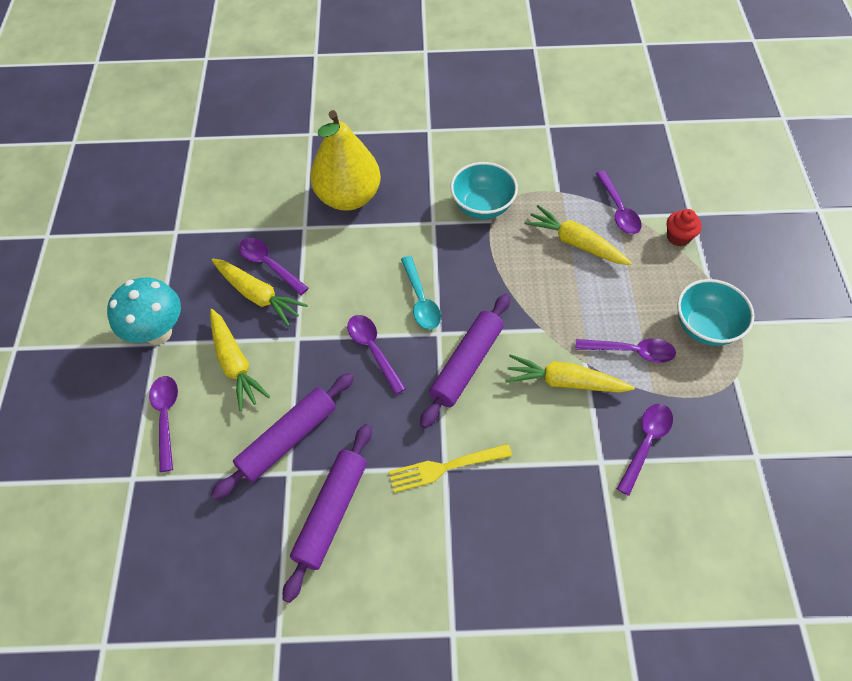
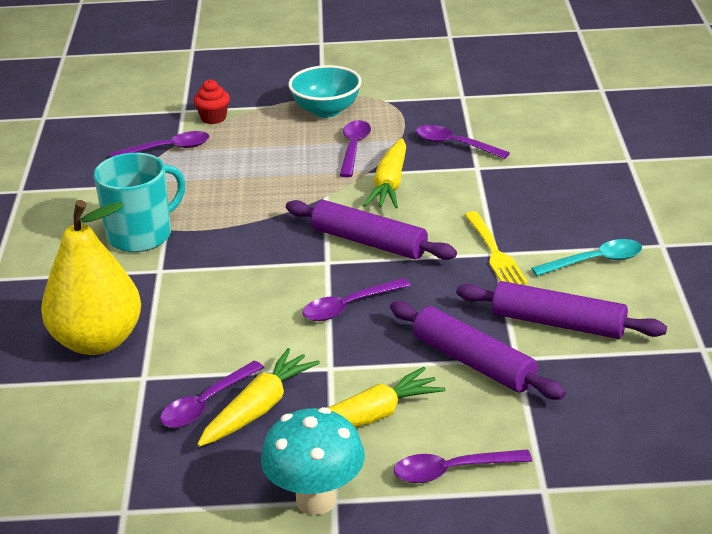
camera: 90 degrees left, 25 degrees down
(421, 300) = (279, 275): turquoise spoon -> turquoise spoon (595, 261)
(482, 206) = (141, 235): turquoise bowl -> turquoise mug
(575, 243) = (210, 175): yellow carrot -> none

